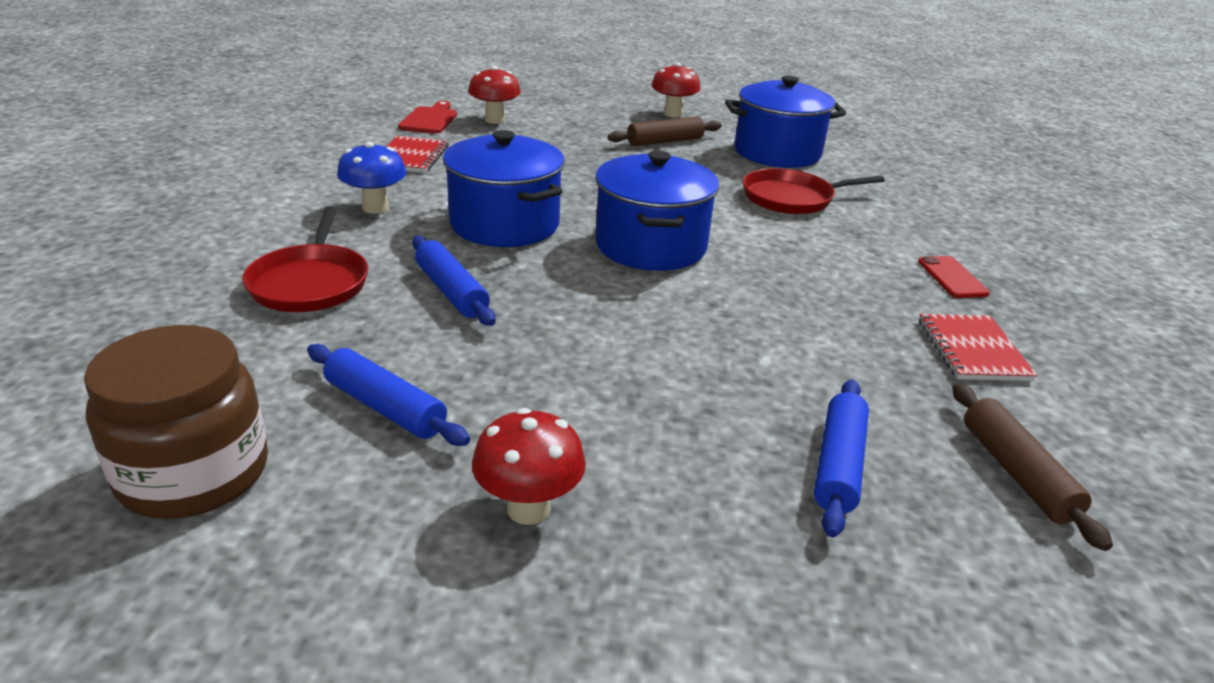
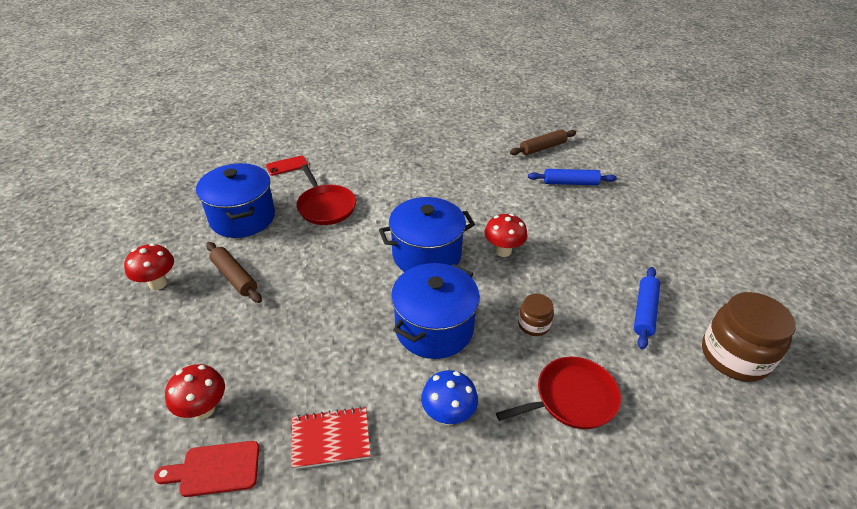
camera: 105 degrees left, 10 degrees up
(452, 291) = (533, 324): blue rolling pin -> brown jar
(528, 508) = (658, 251): red mushroom -> red mushroom (503, 251)
(952, 277) = (402, 154): red phone -> red phone (287, 166)
(972, 350) = (467, 152): red notebook -> none

